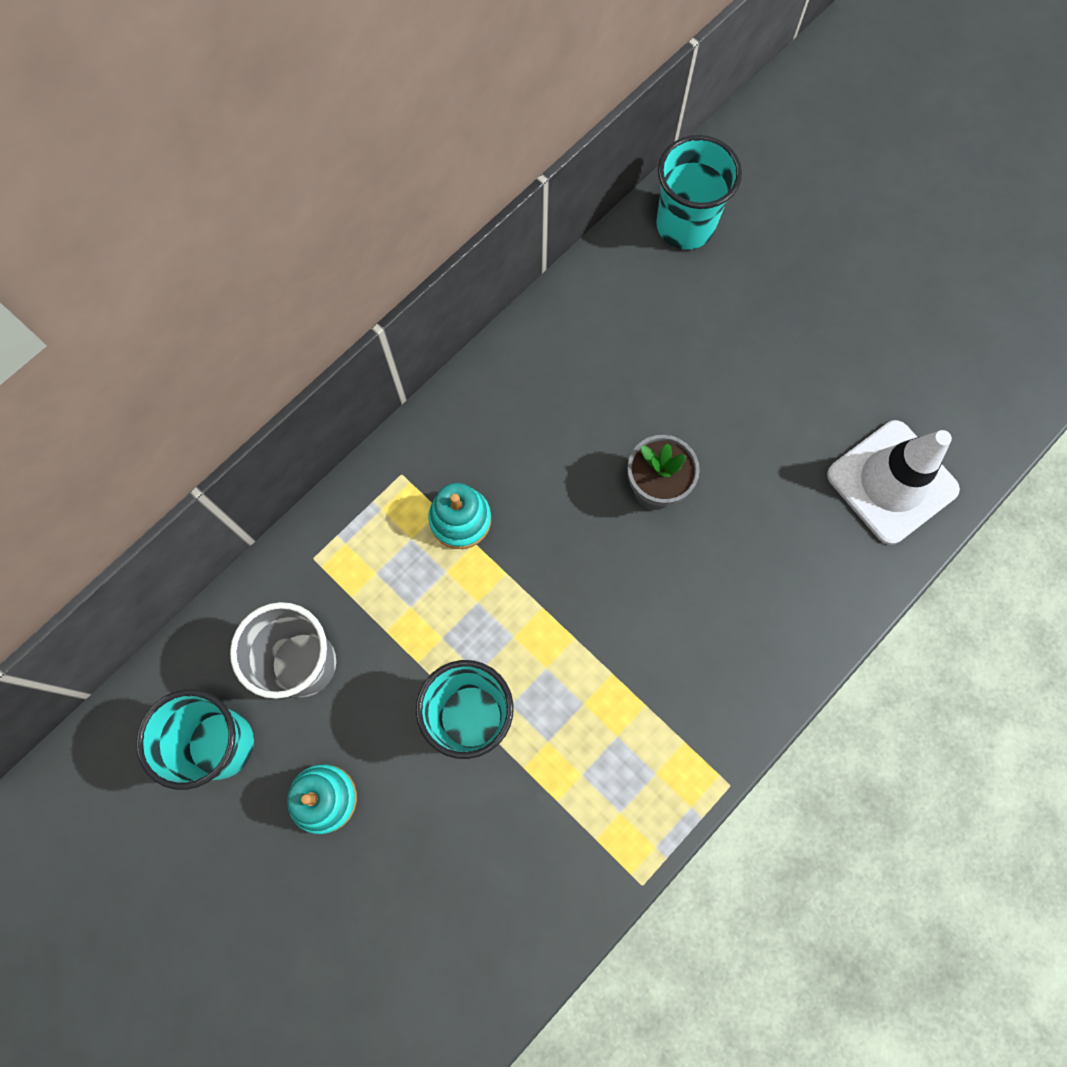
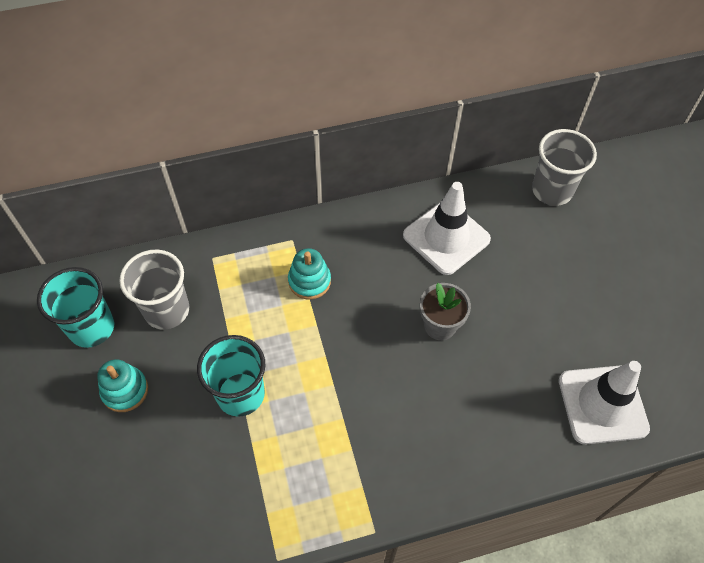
camera: 30 degrees right, 15 degrees down
(594, 363) = (446, 237): none -> white traffic cone
(685, 225) = (552, 190): turquoise cup -> grey cup

